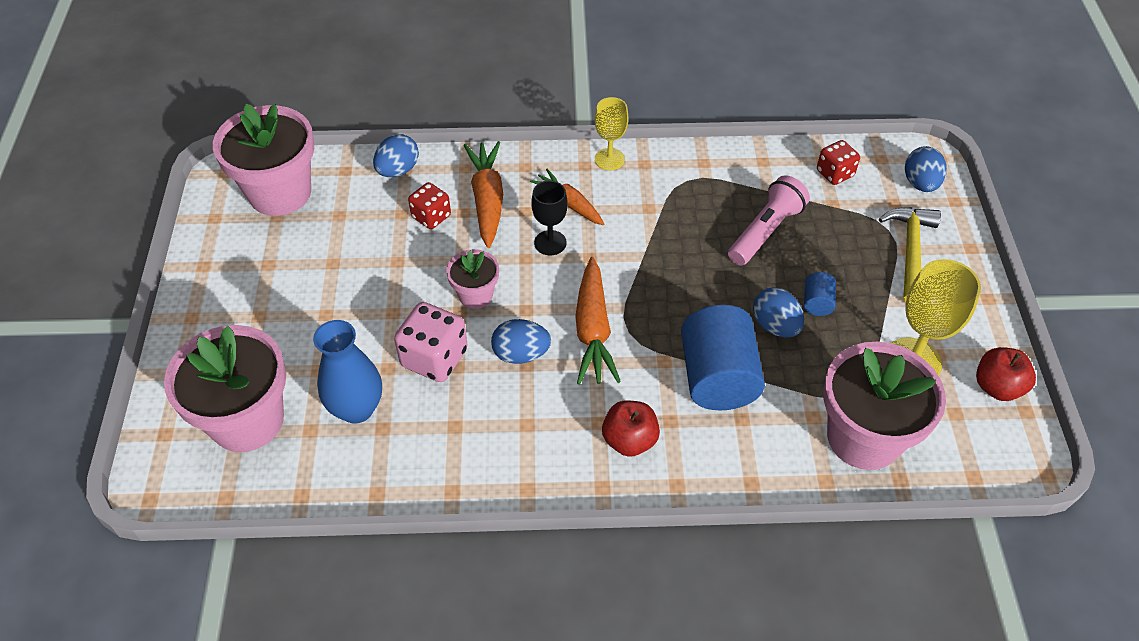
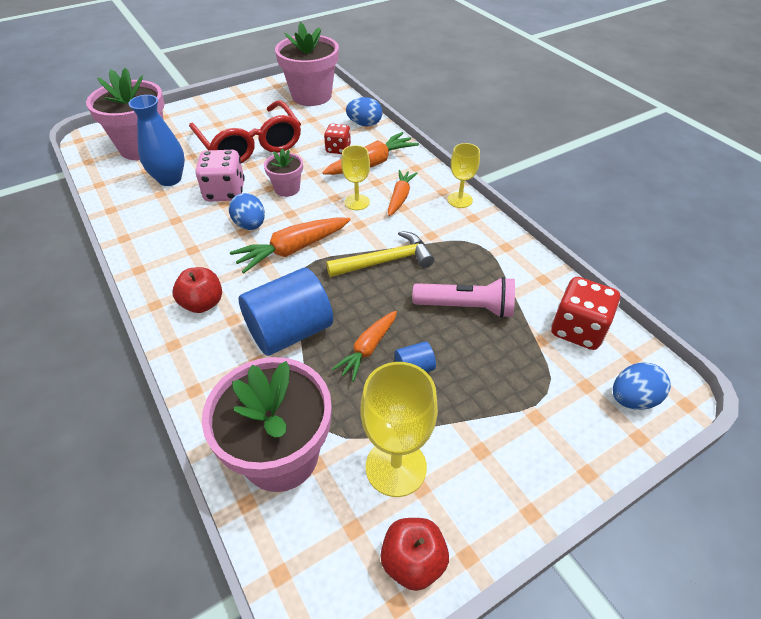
camera: 60 degrees right, 5 degrees down
(346, 298) = (250, 145): none -> red glasses
(550, 243) = (357, 202): black goblet -> yellow goblet
(775, 326) = (368, 349): blue egg -> orange carrot
(835, 173) = (578, 329): red dice -> red dice, size x1.57
(910, 251) = (535, 419): yellow hammer -> yellow hammer (386, 261)

